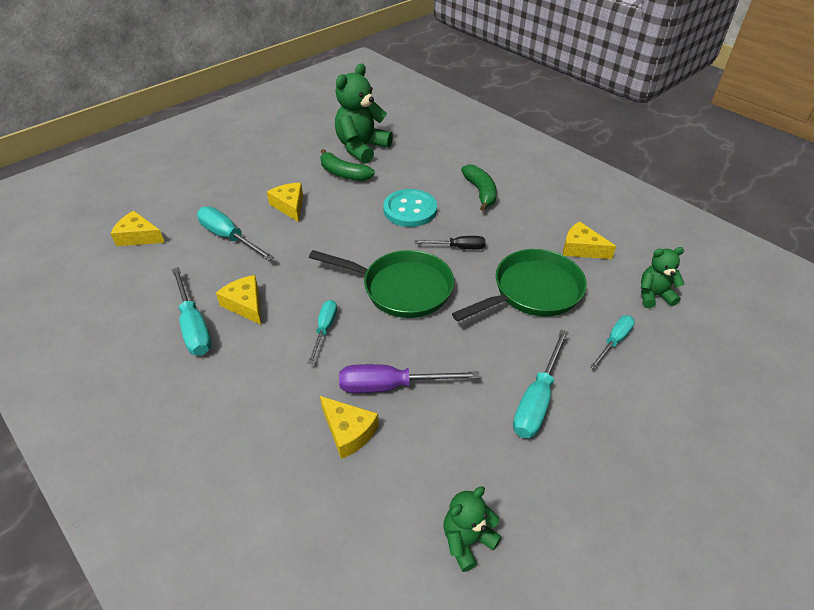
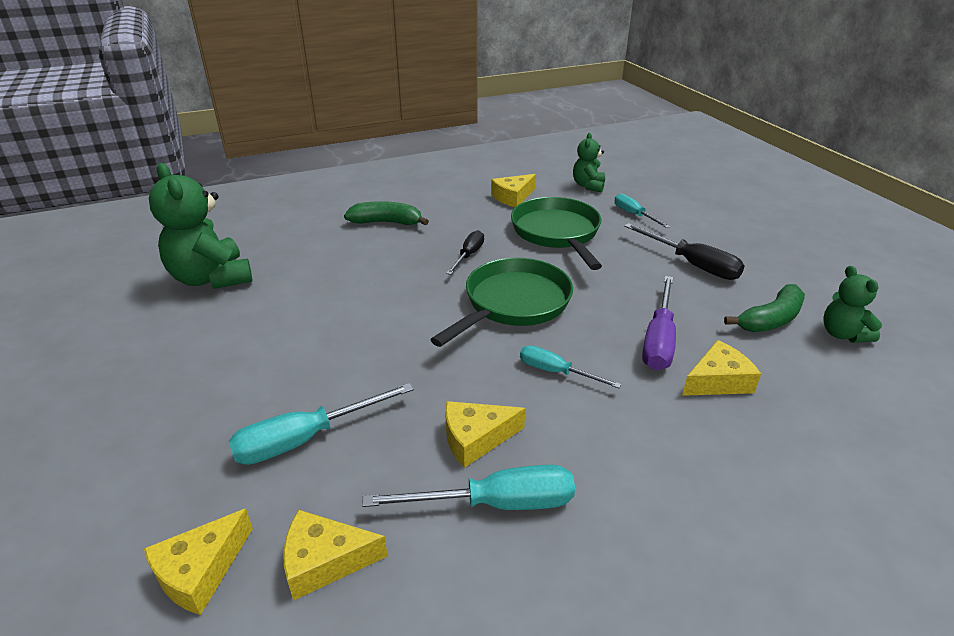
camera: 70 degrees left, 10 degrees down
(289, 206) = (283, 363): yellow cheese -> yellow cheese (325, 561)
(343, 173) = (254, 303): green banana -> green banana (770, 319)
(410, 210) = (379, 270): turquoise button -> none
(537, 400) = (692, 264): turquoise screwdriver -> black screwdriver

